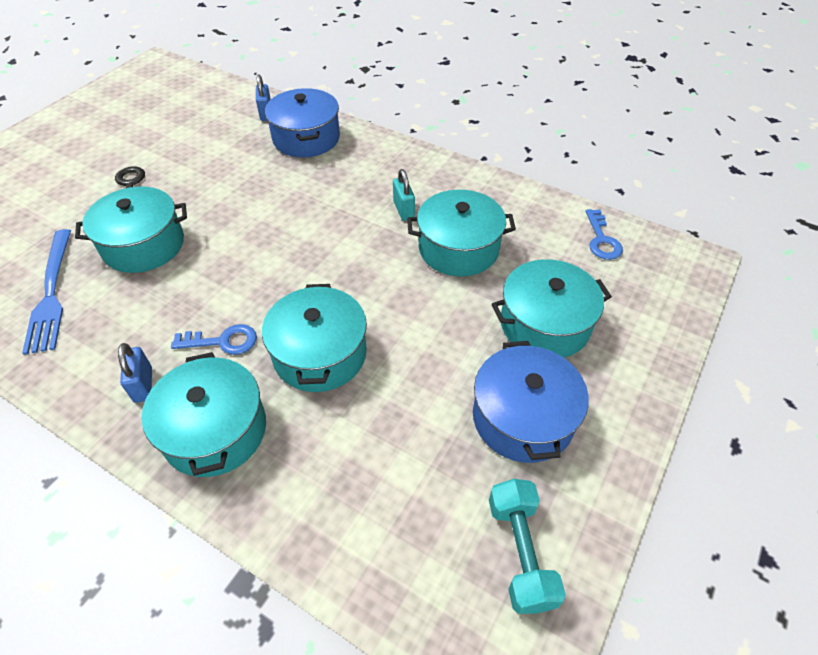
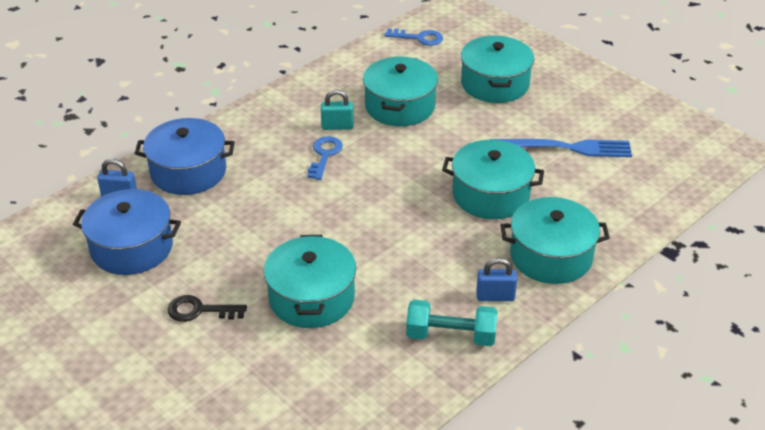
camera: 75 degrees left, 10 degrees down
(51, 293) = (357, 366): blue fork -> blue fork (566, 148)
(223, 341) = (460, 247): blue key -> blue key (324, 155)
(520, 552) = (665, 133): turquoise dumbbell -> turquoise dumbbell (450, 336)
(522, 417) = (572, 111): blue pot -> blue pot (132, 247)

